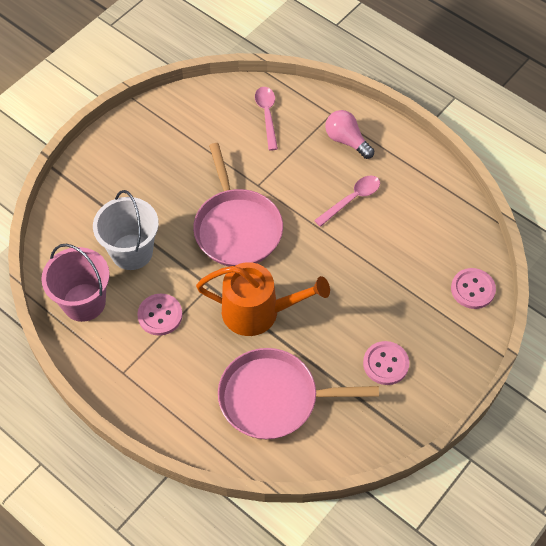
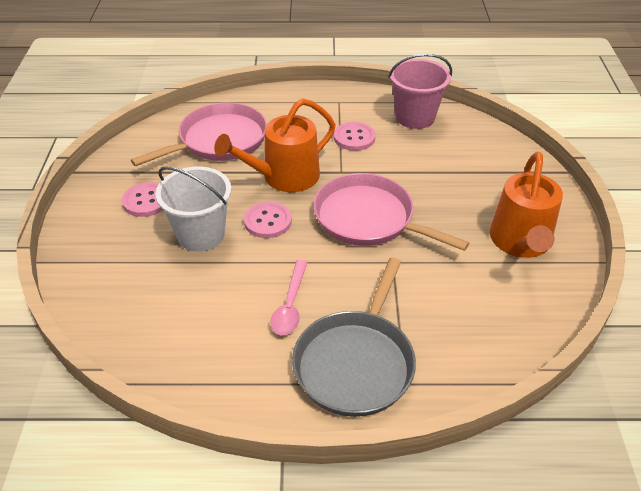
camera: 140 degrees right, 15 degrees down
(132, 252) = (426, 158): white bucket -> white bucket (201, 234)
(162, 142) = (521, 242): none -> orange watering can
(267, 115) = (466, 332): pink spoon -> none
(346, 141) = (356, 363): pink light bulb -> grey pan
(472, 289) = (99, 298): pink button -> pink button (267, 221)

